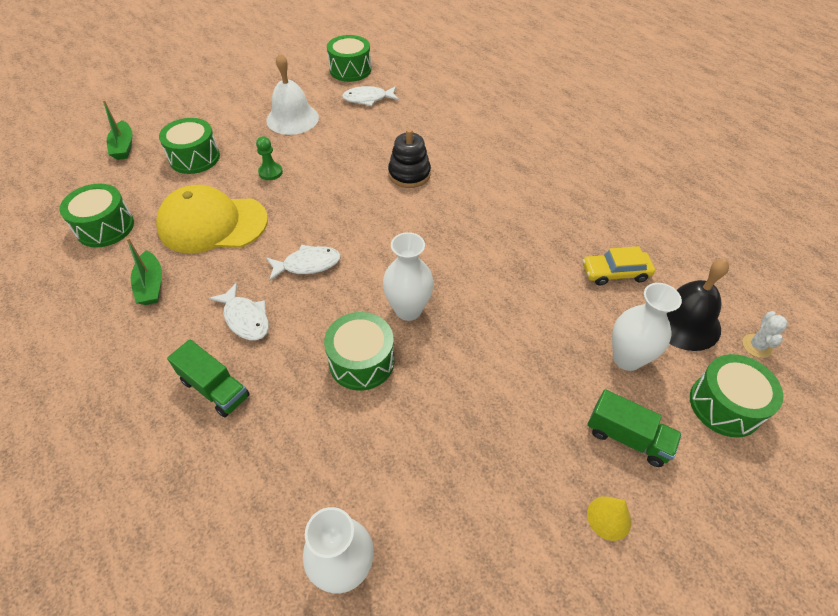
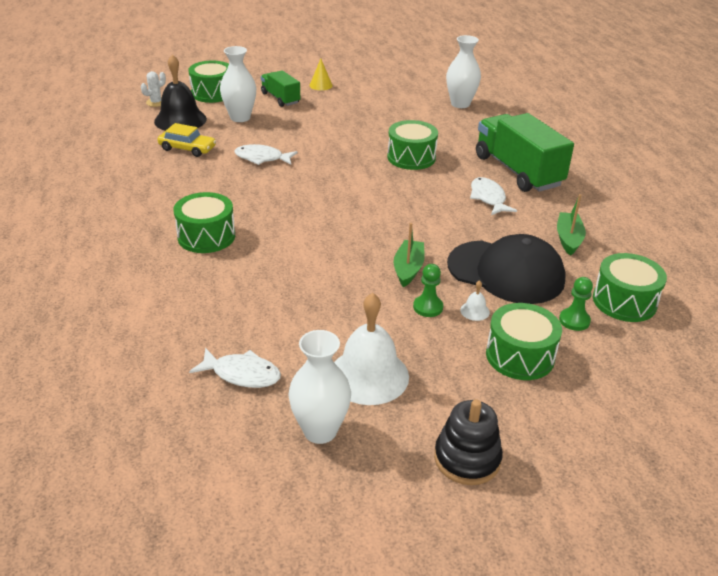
camera: 155 degrees left, 15 degrees down
(123, 147) = (622, 406): green boat -> green boat (408, 269)
(152, 196) = (574, 320): none -> green pawn
(212, 224) = (506, 272): yellow cap -> black cap
(215, 388) = (518, 171): green truck -> green truck, size x1.81
(233, 180) = (475, 311): none -> white bell
(308, 264) = (424, 216): white fish -> white fish (262, 158)
(350, 70) = (224, 445): green drum -> green drum (206, 236)
(408, 310) = (360, 171): white vase -> white vase (320, 431)
(409, 174) = (275, 259): black stacking toy -> black stacking toy (467, 459)

